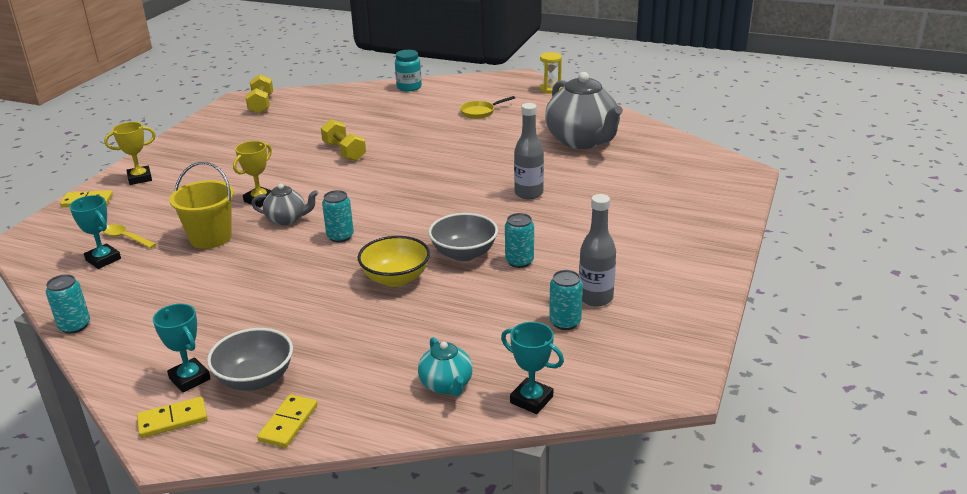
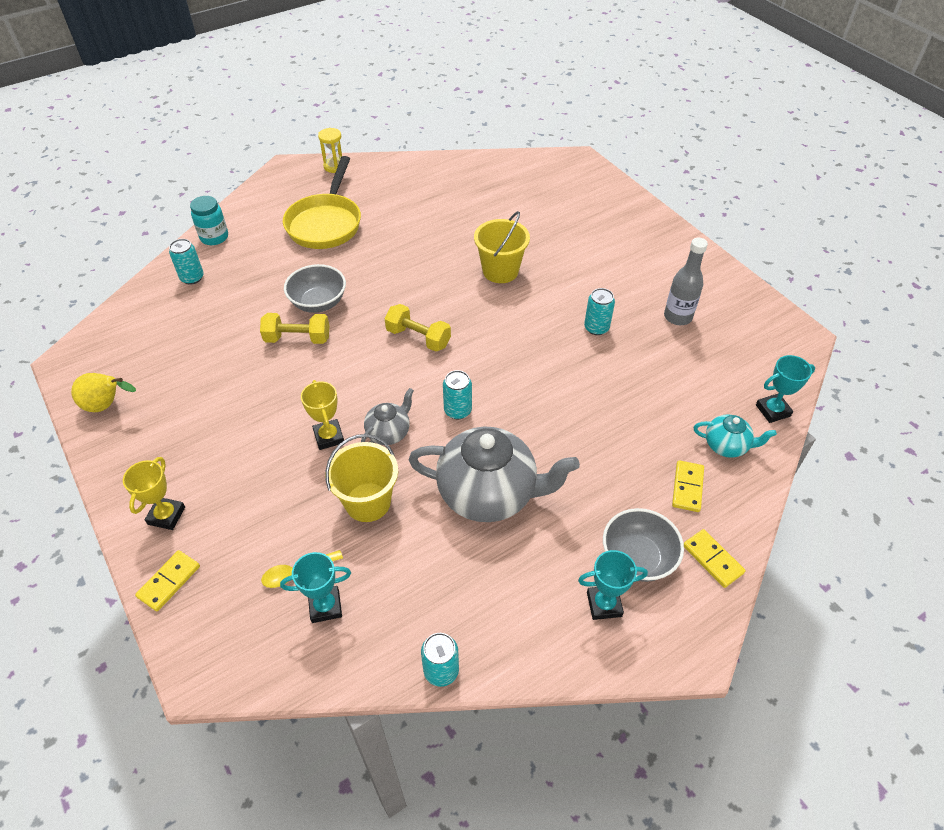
camera: 55 degrees left, 20 degrees up
(172, 420) = (657, 637): yellow domino -> yellow domino (687, 487)
(215, 124) = (107, 405): none -> yellow pear
(261, 104) = (107, 351): yellow dumbbell -> yellow dumbbell (418, 338)
(396, 278) = (559, 407): yellow bowl -> none
(464, 253) = (557, 351): grey bowl -> grey bowl (318, 303)
(480, 112) = (326, 223): yellow pan -> yellow pan, size x2.11
(528, 193) = (500, 271): grey bottle -> yellow bucket
(565, 322) = (695, 347): turquoise can -> turquoise can (192, 278)
(582, 141) = (447, 200): grey teapot -> grey teapot (489, 494)

